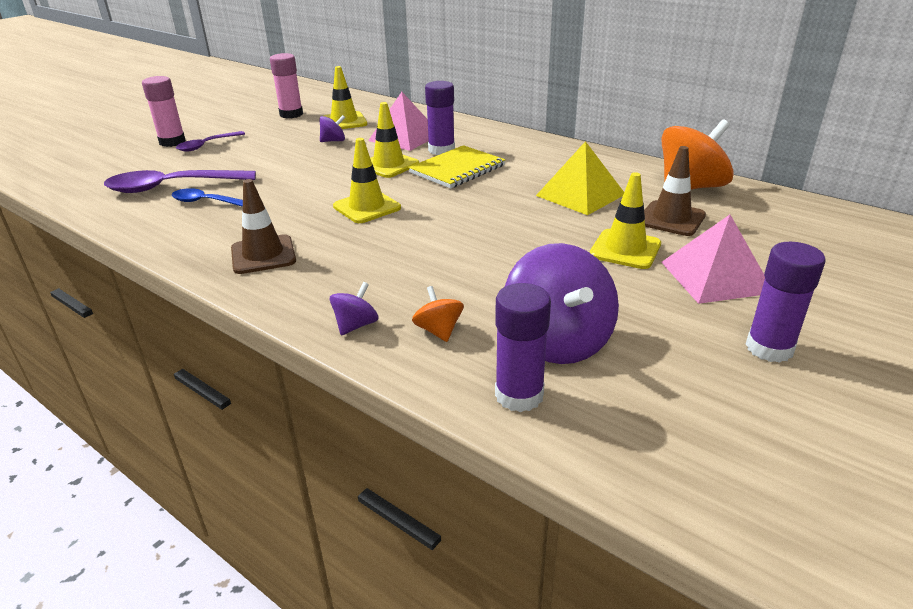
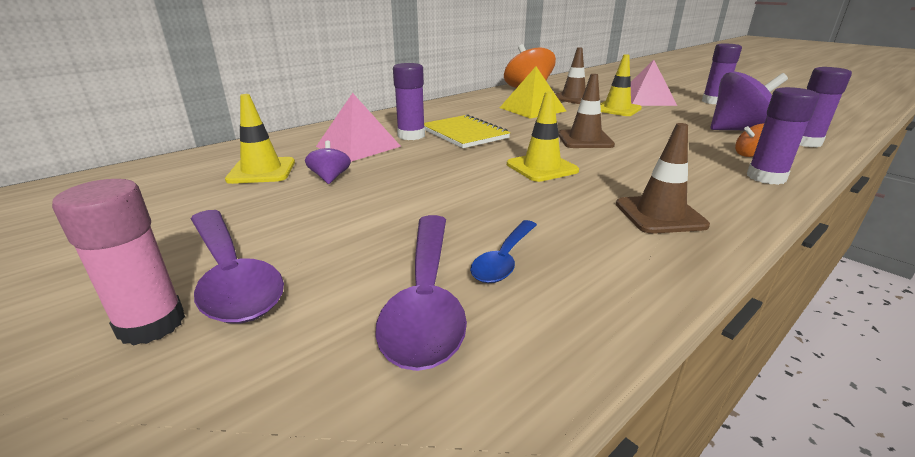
camera: 80 degrees left, 5 degrees down
(206, 145) = (232, 276): purple spoon -> purple spoon, size x1.75
(291, 114) = (169, 203): pink glue stick -> none
(356, 325) = (766, 177): purple spinning top -> purple glue stick
(388, 165) = (435, 155): yellow traffic cone -> none
(461, 226) = (585, 140): none -> brown traffic cone

